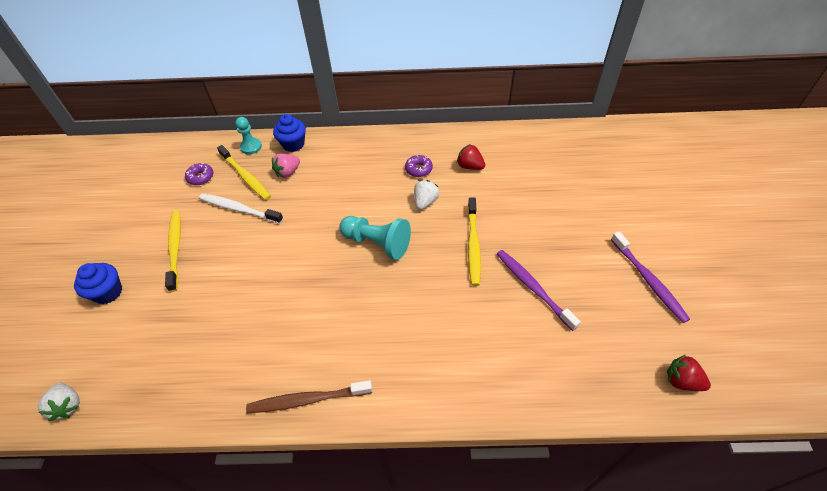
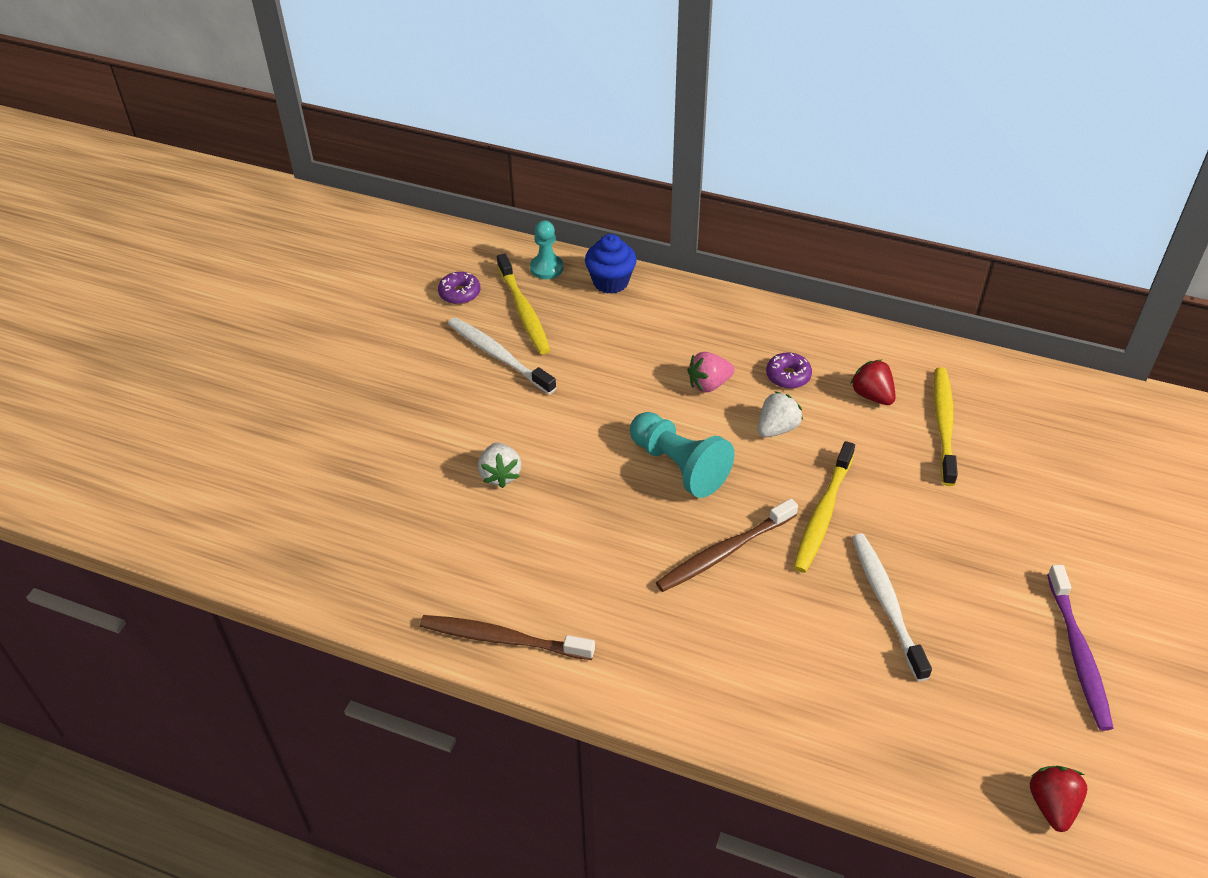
camera: 20 degrees right, 5 degrees down
(68, 405) = (206, 541): white strawberry -> white strawberry (500, 475)
(108, 292) = (291, 416): blue cupcake -> none
(175, 248) = (394, 384): yellow toothbrush -> yellow toothbrush (943, 424)
(288, 172) = (587, 323): pink strawberry -> pink strawberry (709, 384)
(426, 289) = (723, 553): none -> brown toothbrush
(532, 287) = (886, 602): purple toothbrush -> white toothbrush
(681, 381) = (1052, 805): red strawberry -> red strawberry turned 45 degrees clockwise

